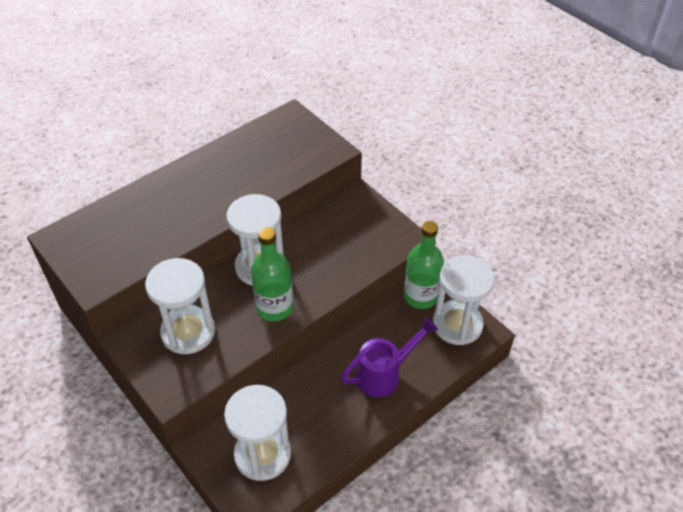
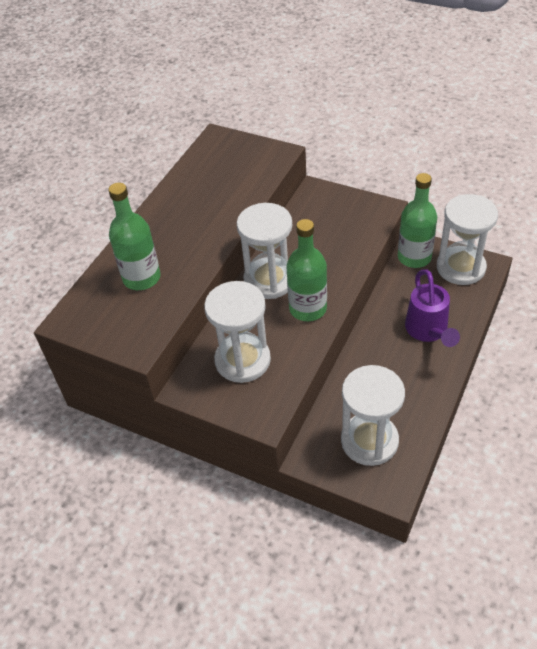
camera: 20 degrees left, 0 degrees up
(140, 223) = (141, 278): none -> green bottle
(384, 374) = (428, 331): purple watering can -> purple watering can turned 135 degrees clockwise

